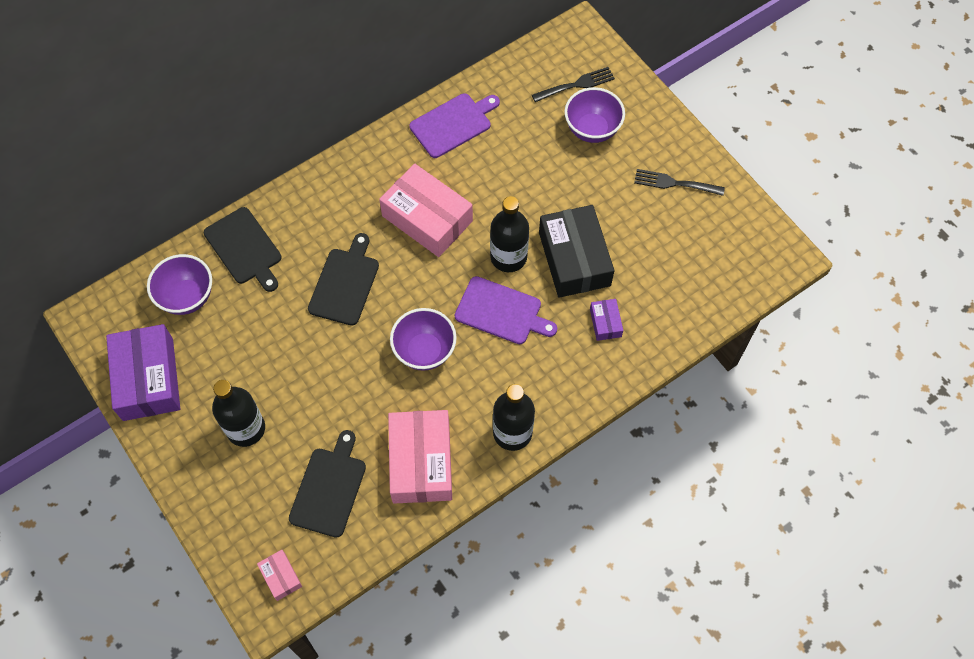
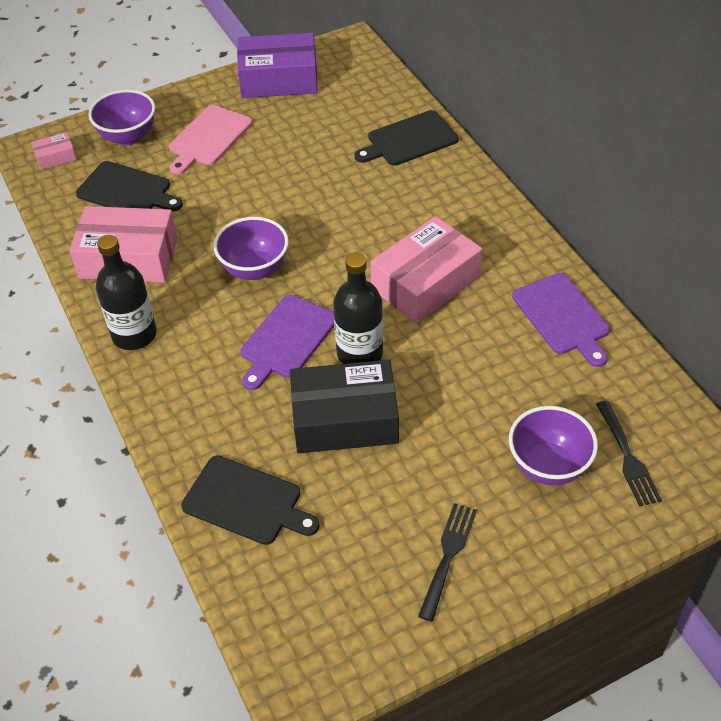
camera: 100 degrees right, 15 degrees down
(187, 297) = (360, 102): purple bowl -> purple bowl (128, 137)
(246, 428) = (208, 138): black bottle -> pink cutting board
(345, 283) = (352, 211): black cutting board -> black cutting board (246, 502)
(605, 323) = (247, 440): purple box -> none

